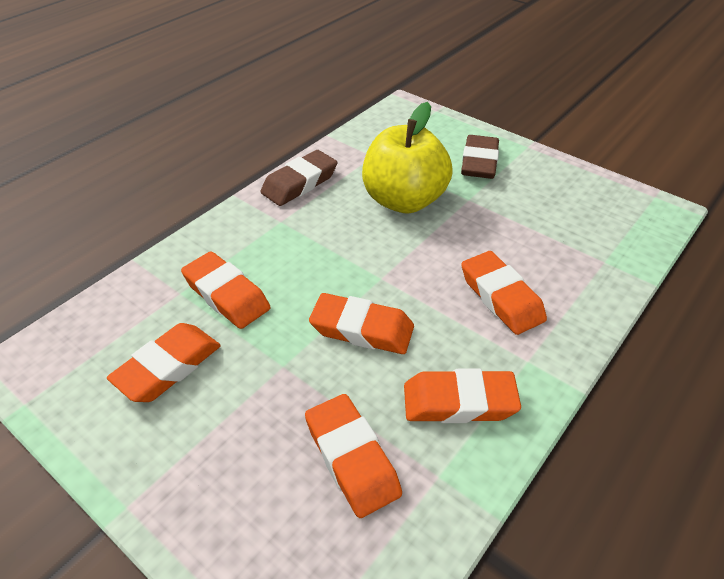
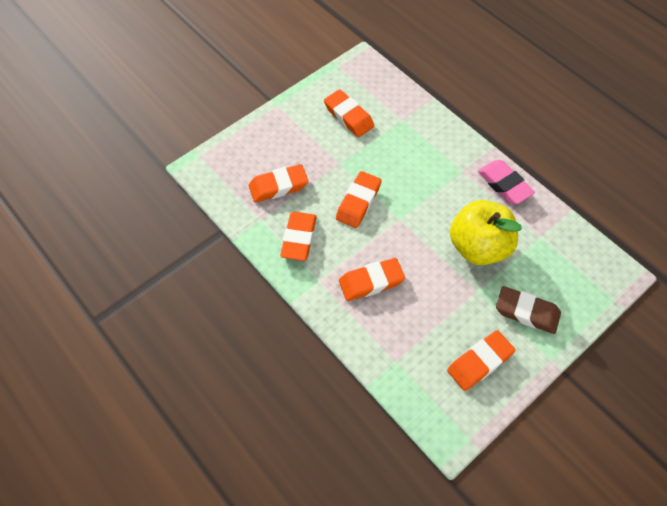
camera: 100 degrees right, 15 degrees up
(226, 295) = (396, 140): orange eraser -> orange eraser (479, 362)
(299, 183) = (504, 185): brown eraser -> pink eraser

